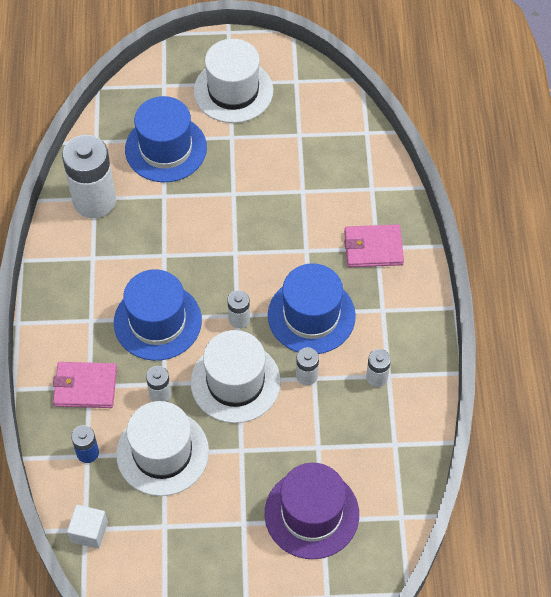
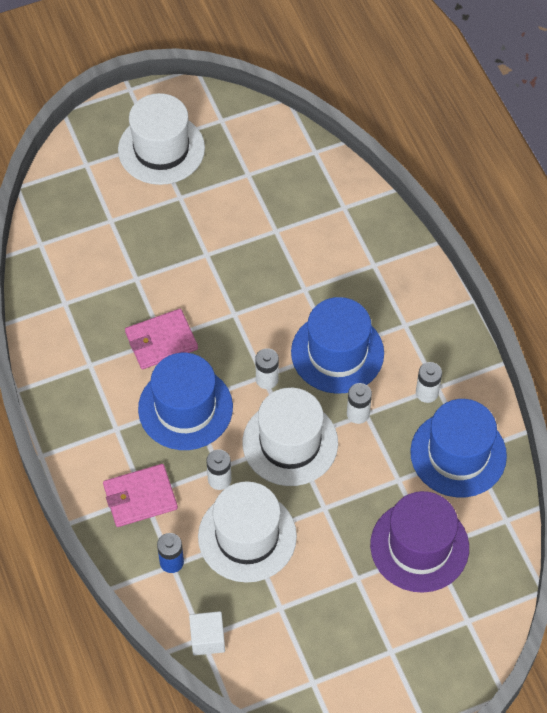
camera: 20 degrees left, 0 degrees up
(94, 201) = (66, 306): white battery -> none
(166, 148) = (117, 229): blue hat -> blue hat (458, 454)
(373, 248) = (370, 266): pink wallet -> pink wallet (161, 341)

